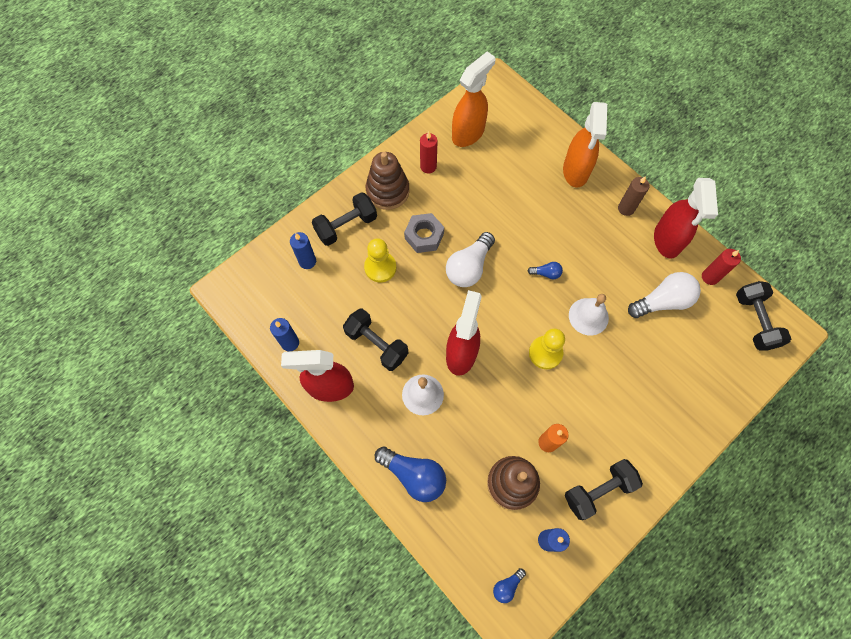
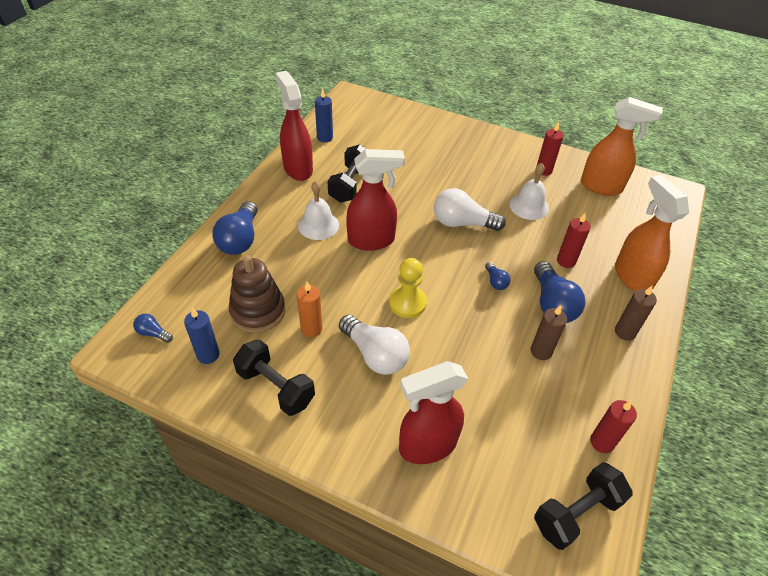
camera: 65 degrees right, 20 degrees down
(307, 261) = (400, 127): blue candle -> none
(346, 226) = (447, 139): black dumbbell -> none
(380, 267) = (423, 168): yellow pawn -> none
(387, 191) = (499, 153): brown stacking toy -> none
(424, 236) = (472, 186): grey nut -> none
(543, 209) = (566, 261): none -> red candle
(575, 171) = (632, 276): orange spray bottle -> orange spray bottle turned 90 degrees clockwise
(583, 243) = (552, 304): none -> blue light bulb
(588, 316) = (470, 329): white bell -> white bell (529, 206)
(625, 276) = (541, 351): none -> brown candle
(662, 301) = (533, 396): white light bulb -> white light bulb (375, 354)
(667, 241) = (616, 383): red spray bottle -> red spray bottle (427, 445)

